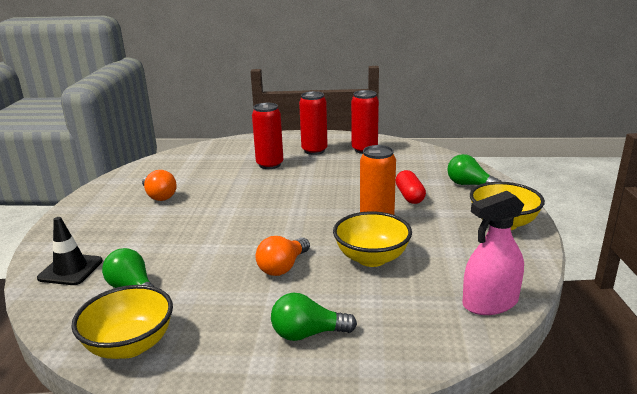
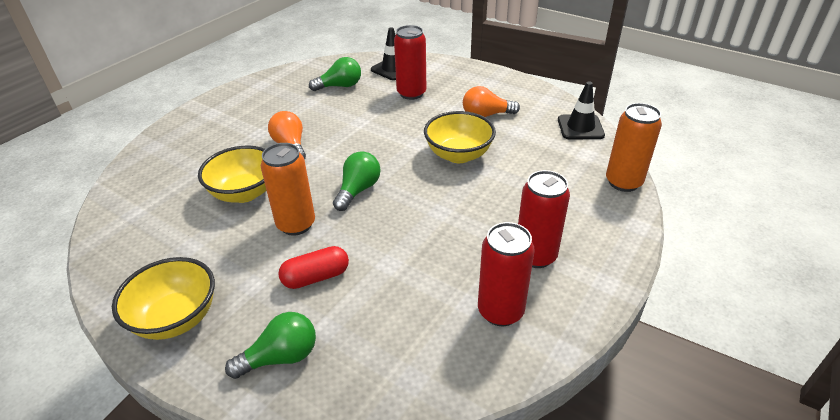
camera: 120 degrees right, 15 degrees up
(130, 345) = (284, 79): yellow bowl -> yellow bowl (458, 155)
(159, 163) = (580, 127): none -> black traffic cone
(221, 143) = (623, 182): none -> orange can
(270, 165) = (513, 200): red can -> red can (411, 93)
(308, 334) = (210, 134): green light bulb -> green light bulb (358, 190)
(409, 196) = (316, 277): red capsule -> red capsule turned 45 degrees counterclockwise
(490, 303) = (116, 224): pink spray bottle -> none

